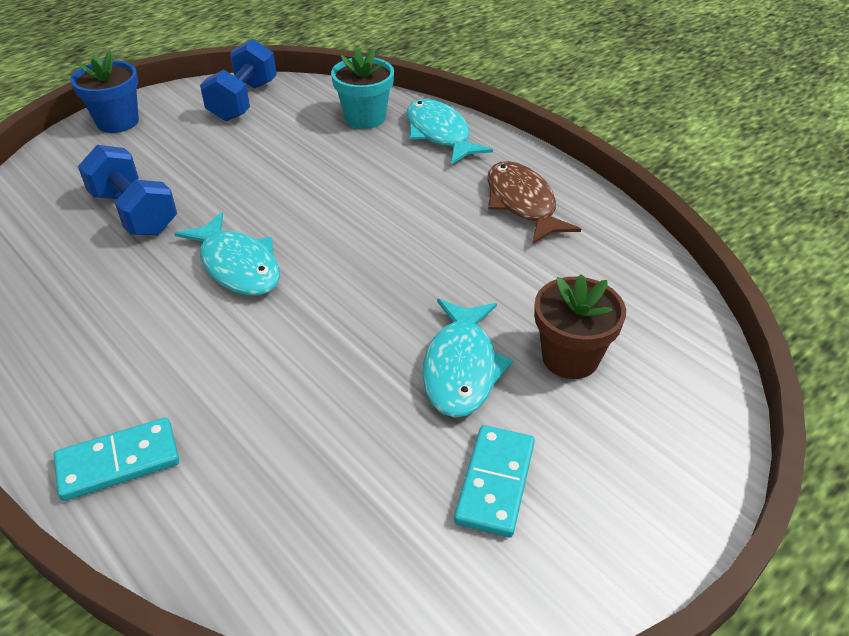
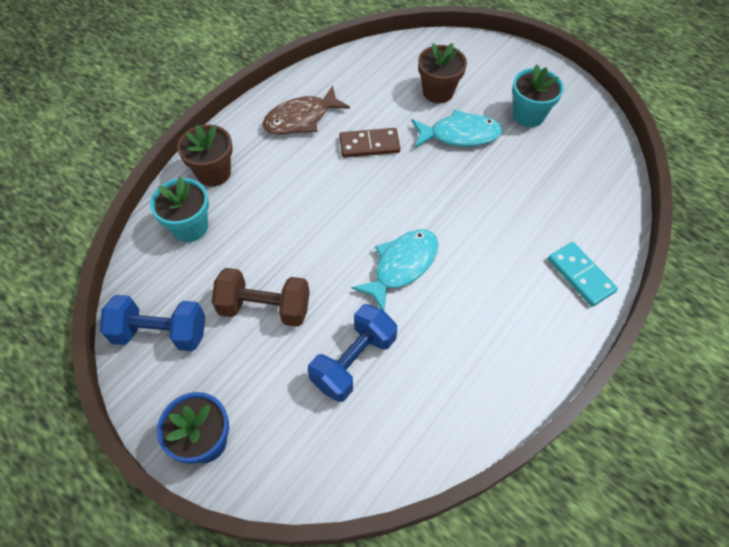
camera: 100 degrees left, 15 degrees up
(237, 159) = (265, 308): none -> brown dumbbell
(440, 134) = (214, 173): turquoise fish -> brown flower pot
(459, 261) = (369, 145): none -> brown domino
(495, 483) = (528, 115): turquoise domino -> turquoise flower pot

